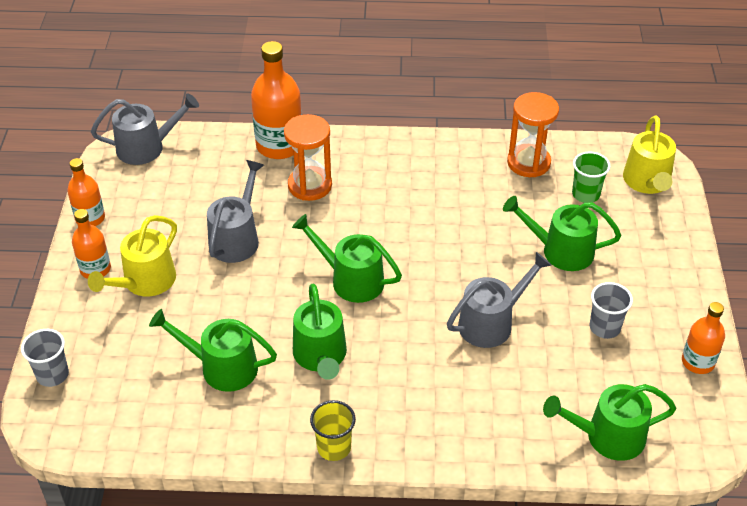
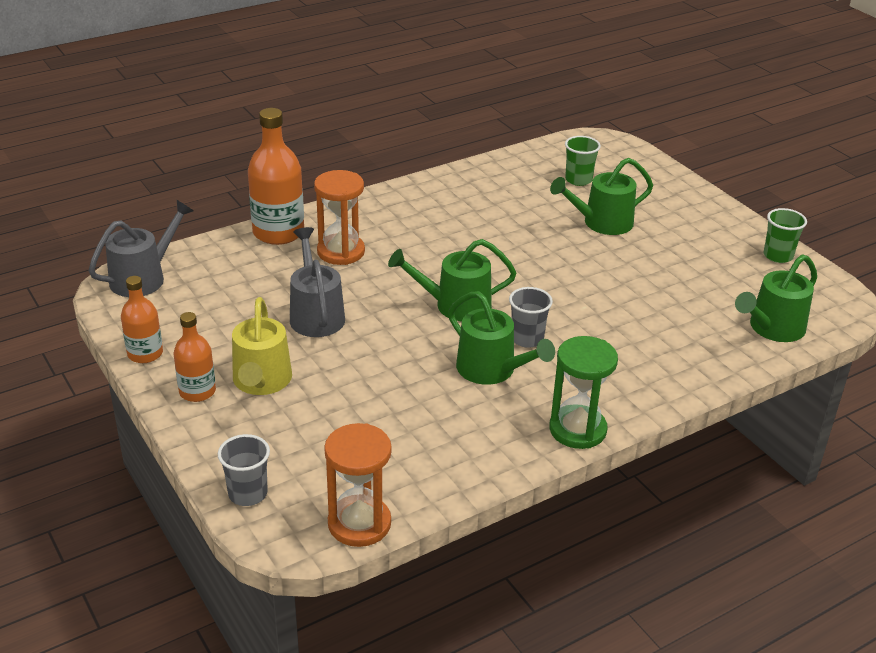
camera: 35 degrees left, 10 degrees down
(222, 367) = (412, 415): green watering can -> none
(334, 447) = (577, 429): yellow cup -> green hourglass
(491, 323) = (604, 290): grey watering can -> none
(528, 163) = (511, 174): orange hourglass -> orange hourglass (359, 523)
(604, 327) = (690, 260): grey cup -> grey cup (527, 339)
(647, 182) = (614, 157): yellow watering can -> none
(698, 362) = (778, 256): orange bottle -> green cup

